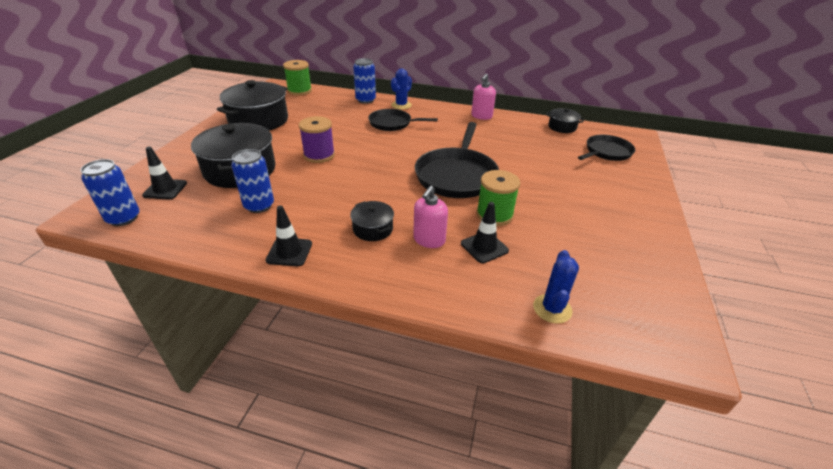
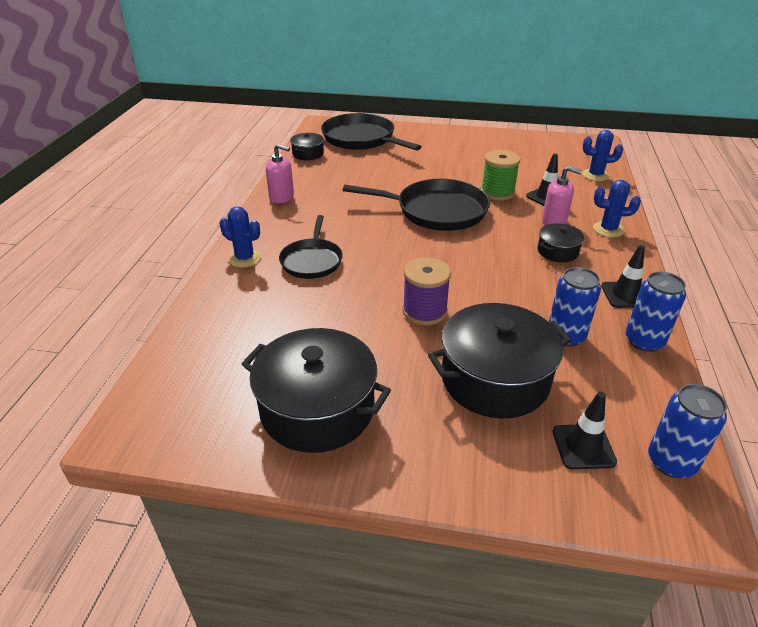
camera: 95 degrees left, 0 degrees up
(299, 91) = (165, 386): green spool -> none
(365, 100) = (221, 295): blue can -> blue can (644, 341)
(406, 276) = (608, 229): none -> blue cactus
(606, 152) = (361, 139): black pan -> black pan, size x1.62

